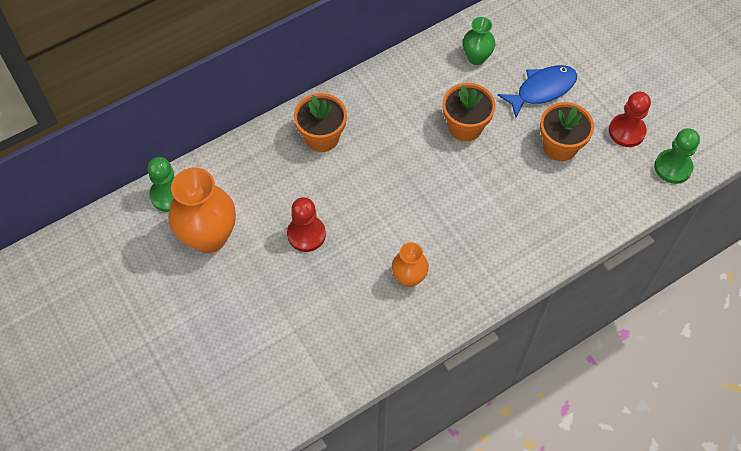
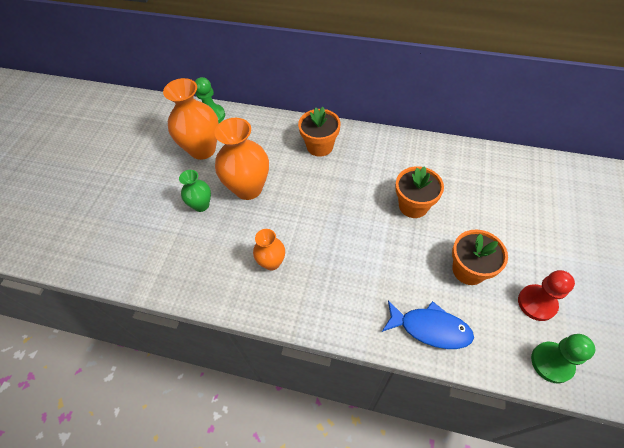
camera: 50 degrees right, 5 degrees down
(306, 234) = (248, 188): red pawn -> orange vase
(476, 57) = (468, 172): green vase -> green vase (201, 205)
(542, 90) = (496, 224): blue fish -> blue fish (430, 328)

